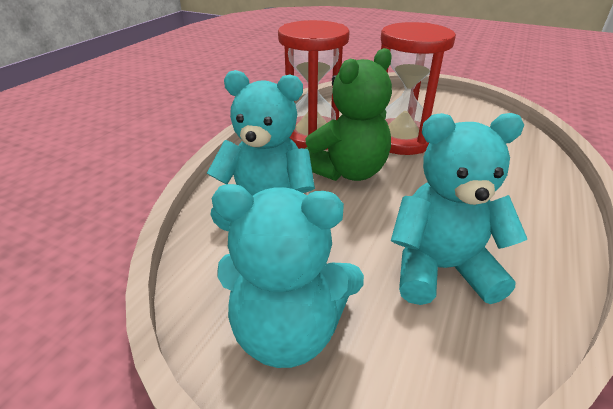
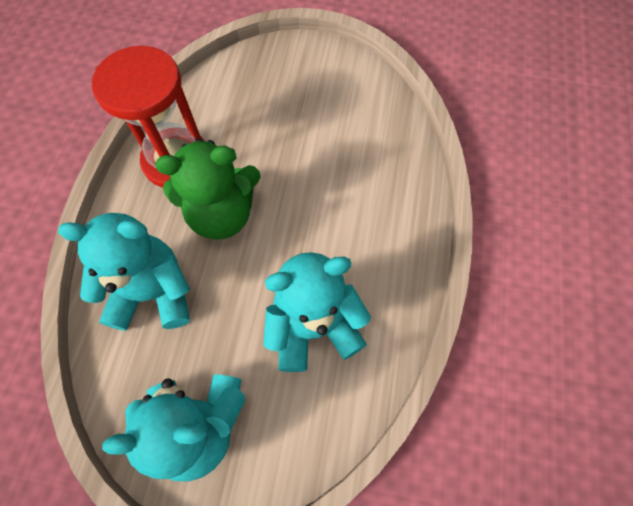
camera: 15 degrees left, 30 degrees up
(348, 172) = (222, 214): green teddy bear -> green teddy bear turned 45 degrees clockwise
(401, 140) = (271, 146): red hourglass -> none

